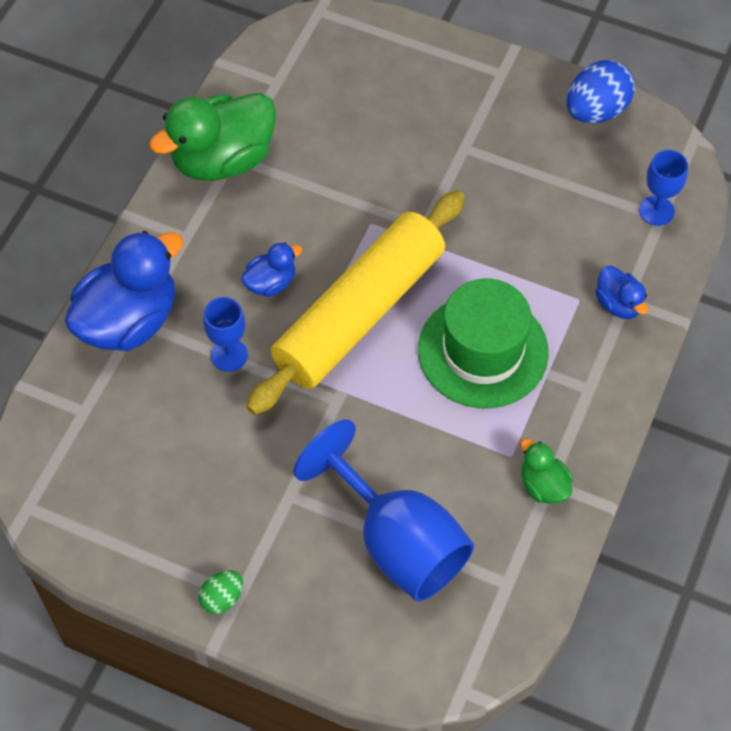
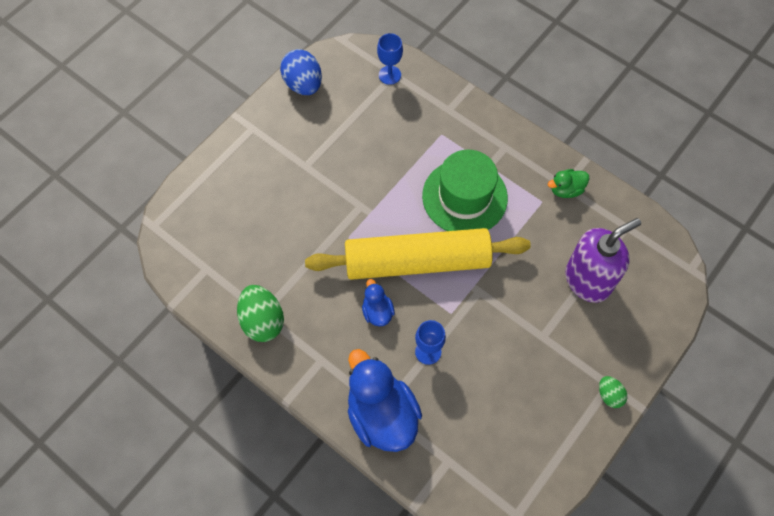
camera: 75 degrees left, 5 degrees up
(223, 160) = (262, 321): green duck -> green egg
(359, 313) = (417, 261): yellow rolling pin -> yellow rolling pin turned 60 degrees counterclockwise
(397, 541) = (588, 280): blue goblet -> purple soap dispenser
(618, 304) = (450, 114): blue duck -> none

